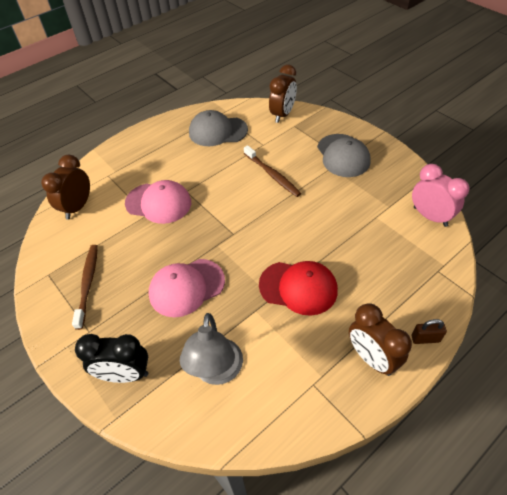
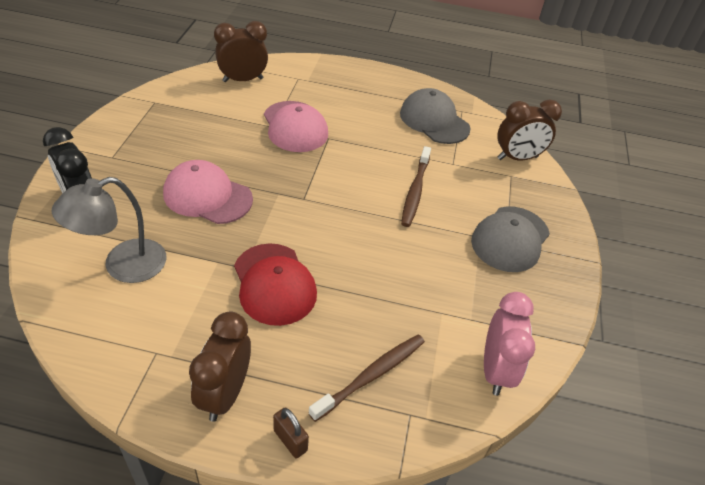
camera: 45 degrees right, 5 degrees down
(88, 283) = (162, 130): brown toothbrush -> brown toothbrush (372, 375)

